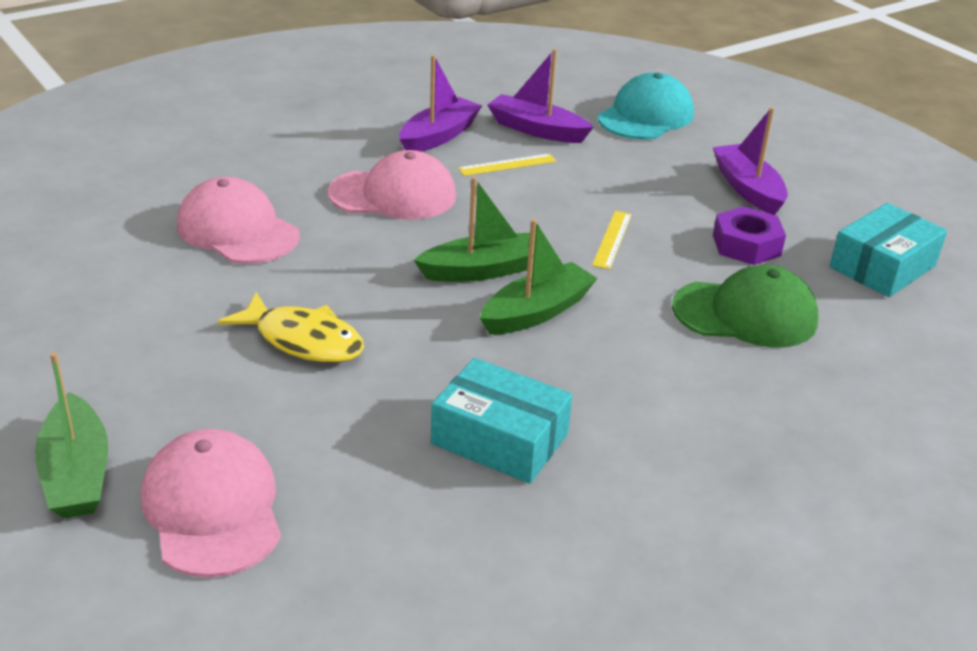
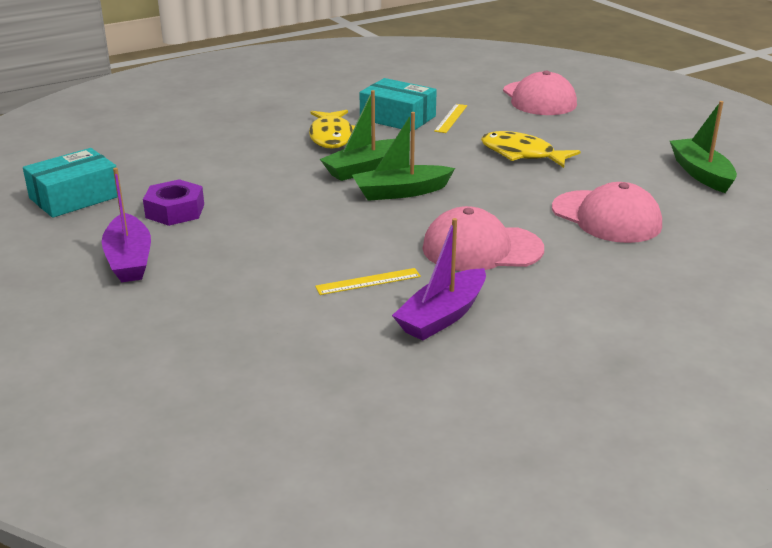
camera: 175 degrees left, 5 degrees down
(77, 473) = (613, 108): green boat -> green boat (701, 173)
(536, 130) = (325, 328): purple boat -> none
(603, 384) = (332, 136): none -> yellow fish
(612, 239) = (288, 214): yellow ruler -> yellow ruler (451, 118)
(646, 116) = (177, 353): turquoise cap -> none
(745, 314) = (214, 168): green cap -> none

